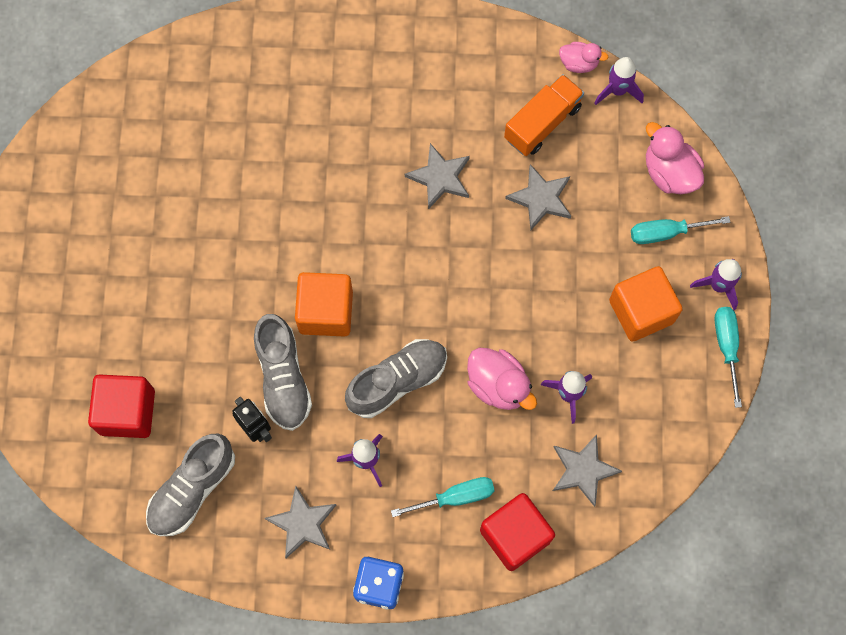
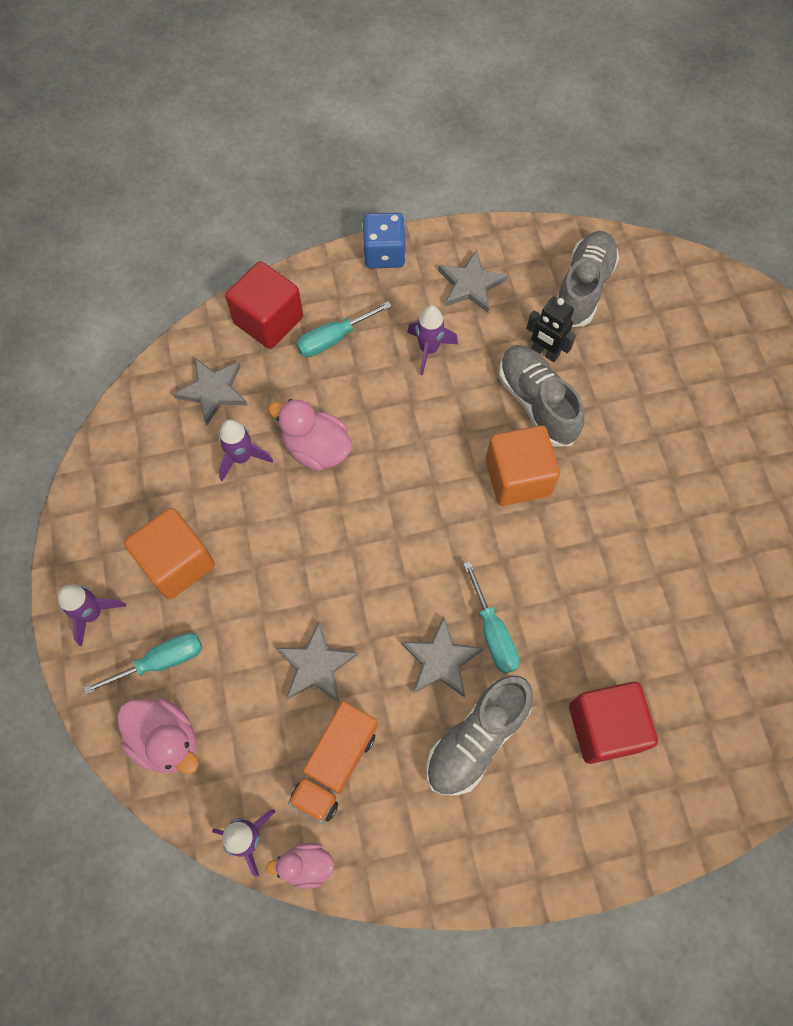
camera: 165 degrees right, 5 degrees down
(127, 412) = (674, 337): red cube -> red cube (604, 727)
(397, 381) = (421, 428): grey shoe -> grey shoe (476, 739)
(726, 347) = (77, 548): turquoise screwdriver -> turquoise screwdriver (493, 633)

